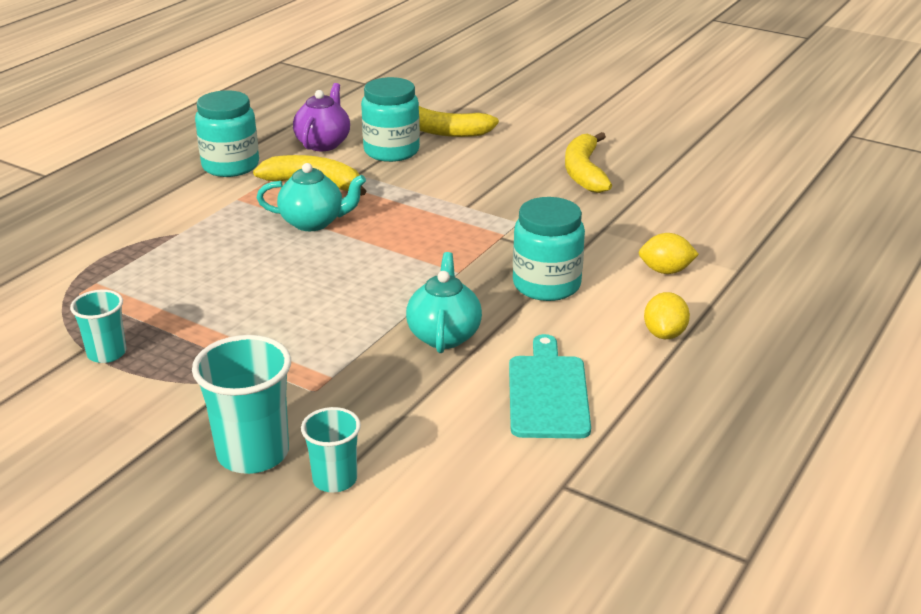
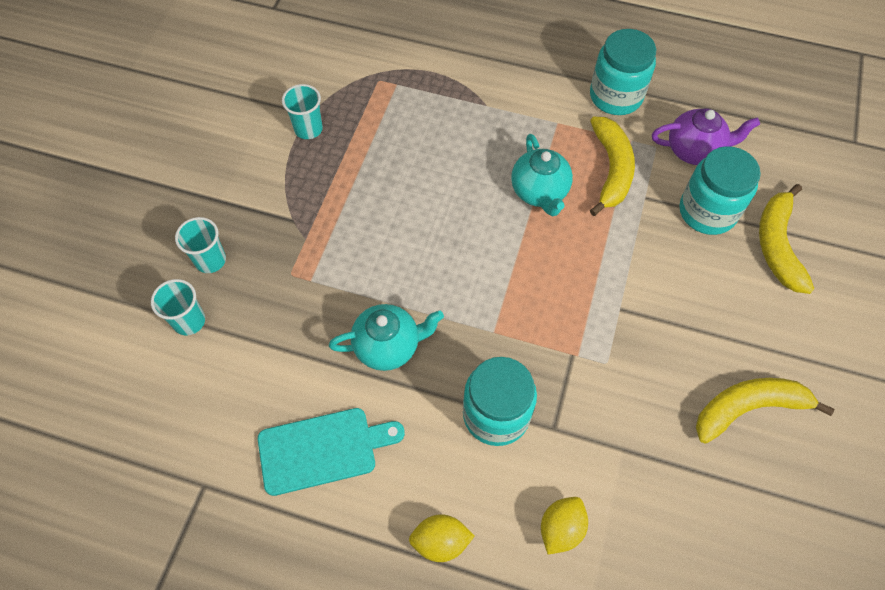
camera: 75 degrees right, 30 degrees up
(253, 453) = (210, 260): turquoise cup -> turquoise cup, size x0.60
(665, 271) = (561, 528): yellow lemon -> yellow lemon turned 45 degrees clockwise

